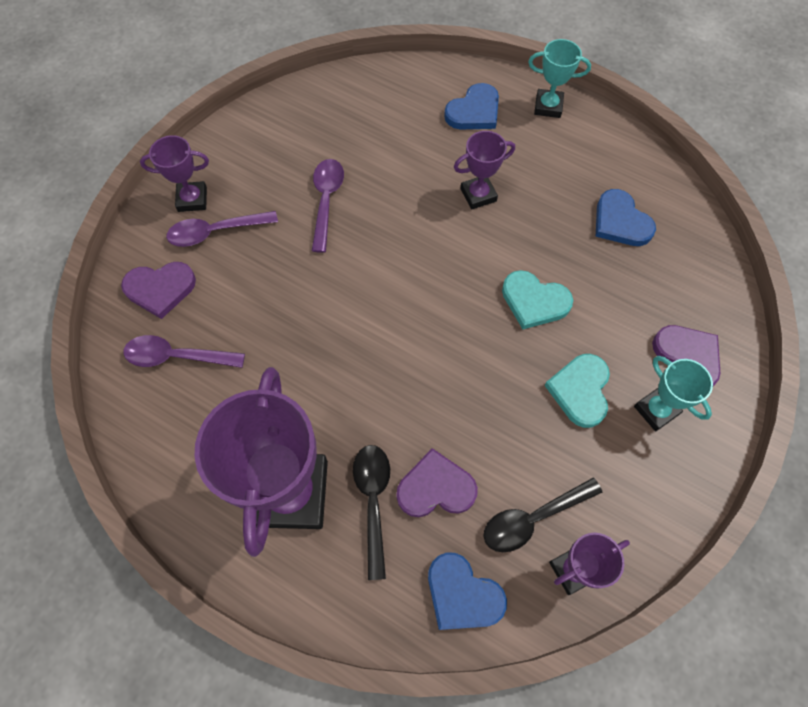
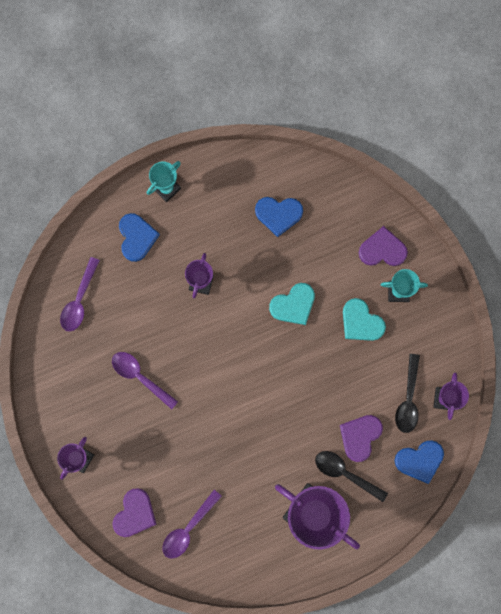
camera: 55 degrees left, 15 degrees up
(216, 232) = (116, 458): purple spoon -> purple spoon (79, 300)

